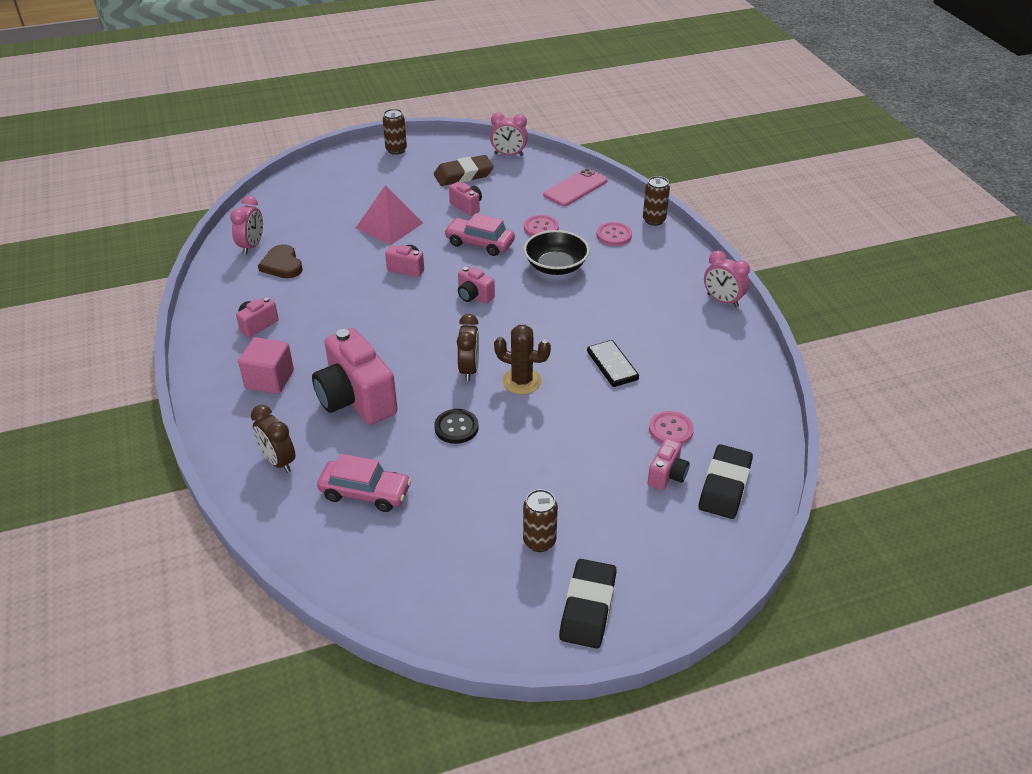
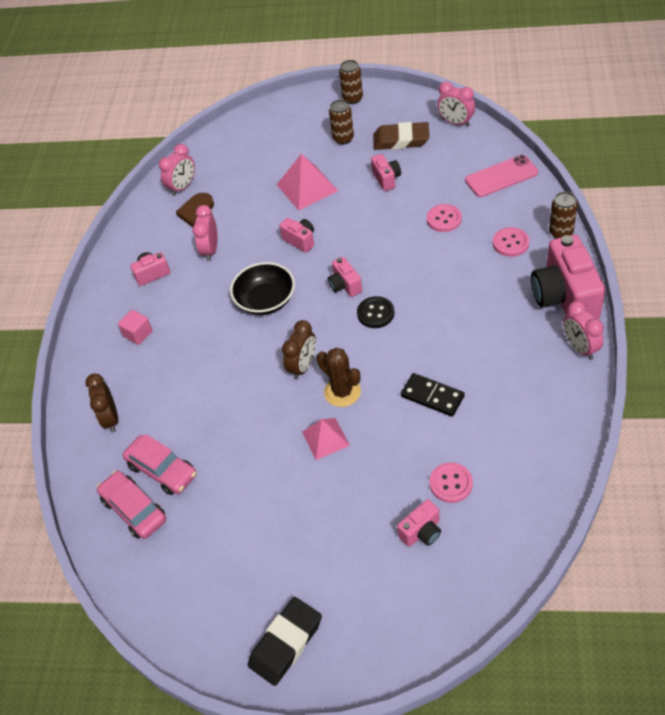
camera: 30 degrees right, 10 degrees up
(269, 379) = (138, 334): pink cube -> pink cube, size x0.66
(313, 293) = (210, 250): none -> pink clock
(356, 399) = (196, 373): pink camera -> pink camera (564, 298)
(456, 427) = (264, 426): black button -> black button (375, 313)
(479, 243) = (378, 226): pink car -> pink car (134, 510)
(527, 423) = (325, 438): none -> pink pyramid
(539, 541) = (277, 564): brown can -> brown can (343, 138)
(556, 266) = (436, 268): black bowl -> black bowl (265, 300)
(612, 366) = (432, 396): black domino -> black domino turned 60 degrees counterclockwise
(725, 486) = (469, 560): black eraser -> none

